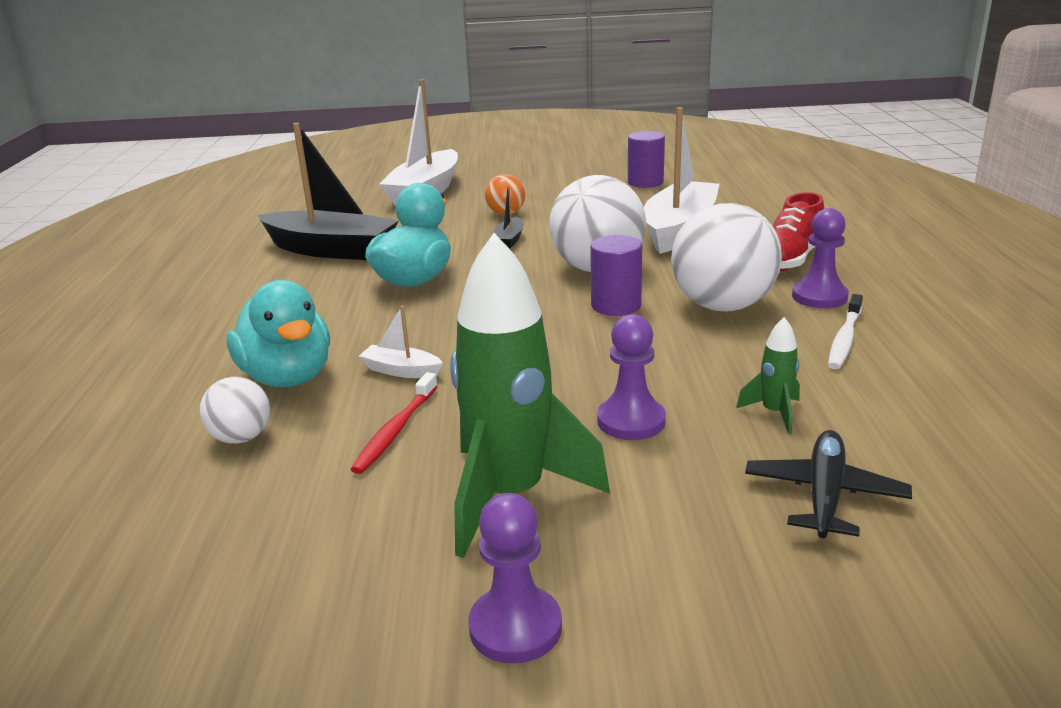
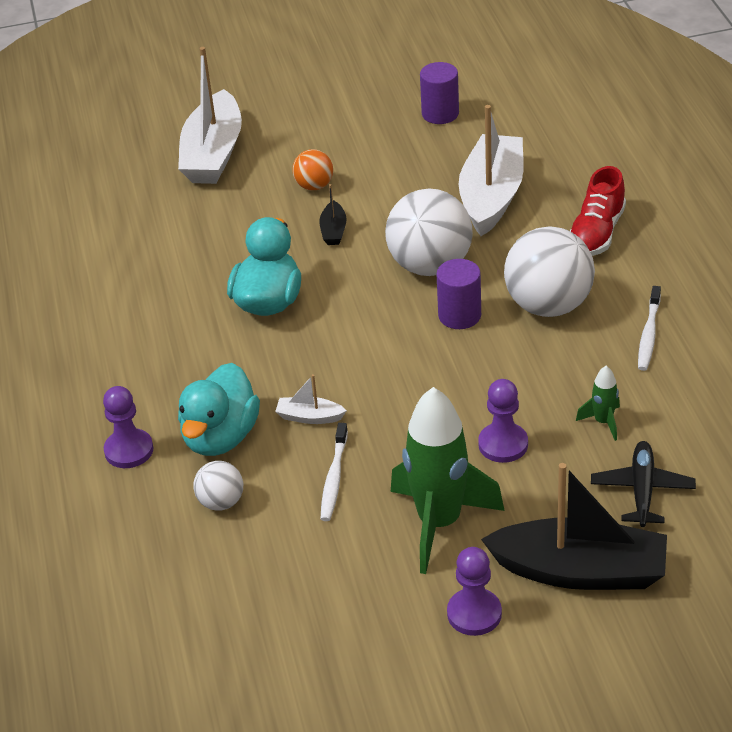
camera: 10 degrees left, 15 degrees up
(288, 377) = (220, 437): turquoise duck -> turquoise duck turned 60 degrees clockwise
(330, 250) = (164, 265): black boat -> black boat (580, 571)
(396, 430) = (334, 478): red toothbrush -> white toothbrush
(819, 297) = (626, 283): purple pawn -> purple pawn (129, 450)

